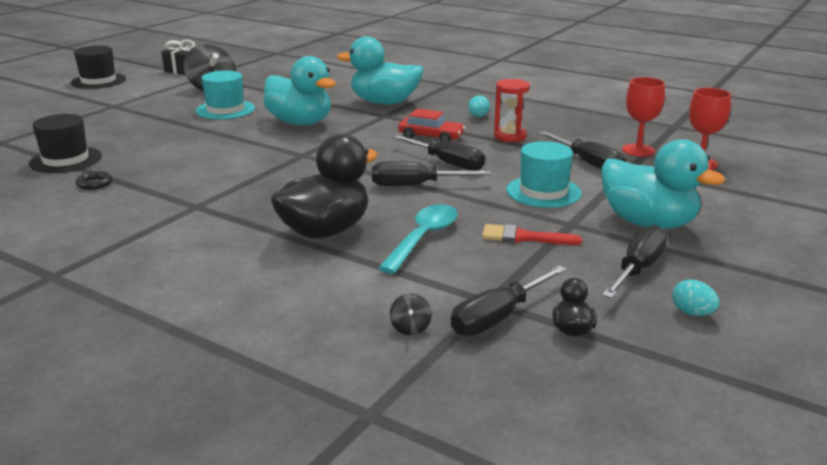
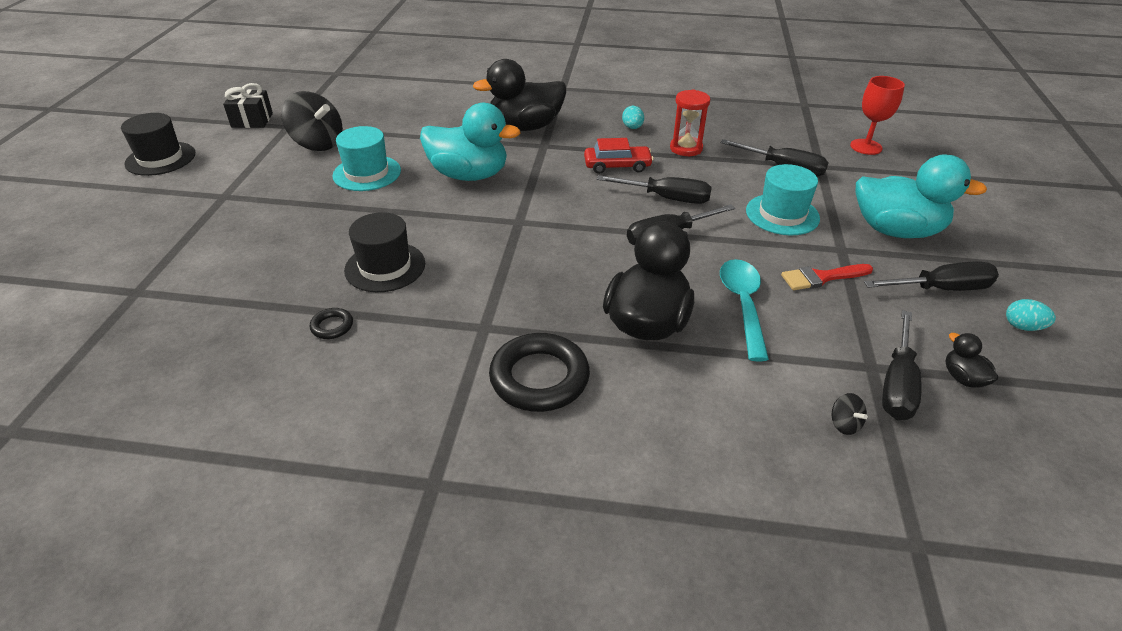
camera: 25 degrees left, 15 degrees up
(66, 160) = (256, 298): black hat -> black hat (385, 267)
(198, 241) = (539, 378): none -> black ring
(384, 103) = (525, 127): turquoise duck -> black duck
(637, 269) = (940, 289): black screwdriver -> black screwdriver turned 75 degrees clockwise
(638, 150) = (805, 142): red goblet -> none

